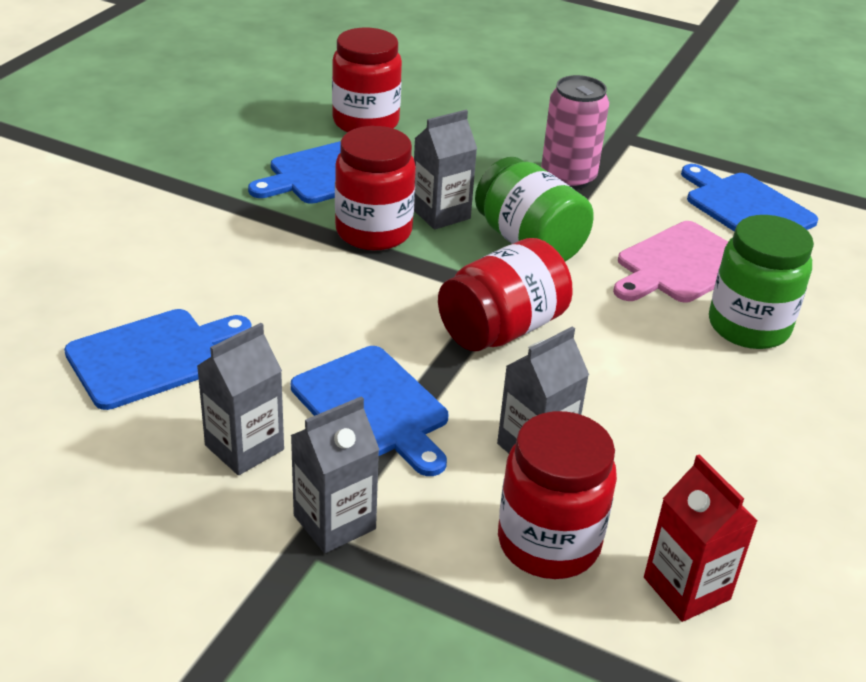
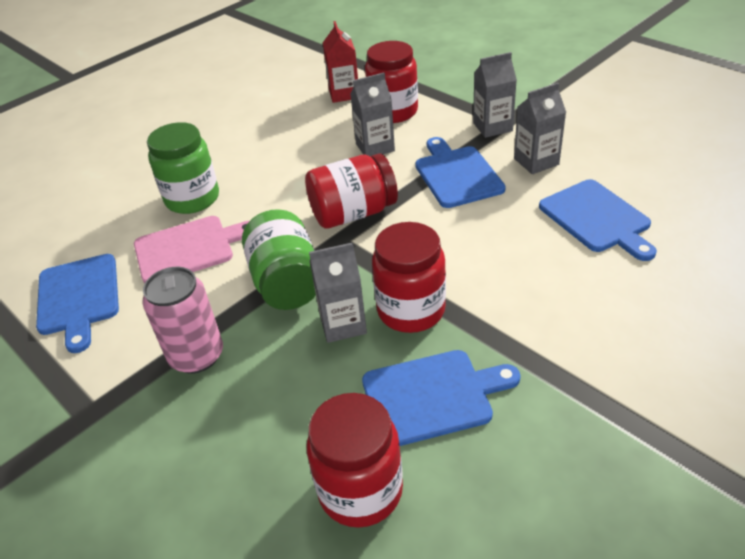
camera: 155 degrees left, 5 degrees up
(152, 357) = (597, 218): blue cutting board -> blue cutting board turned 105 degrees counterclockwise

